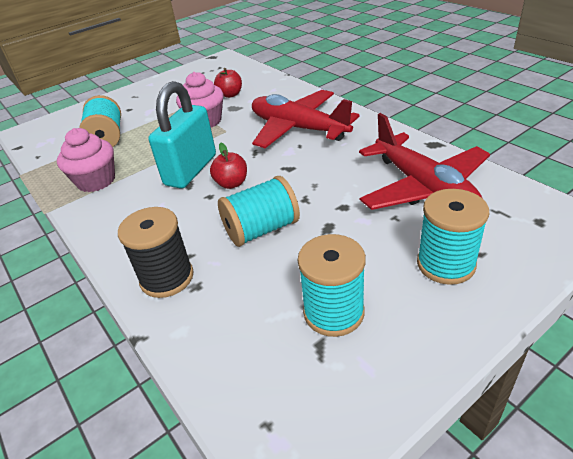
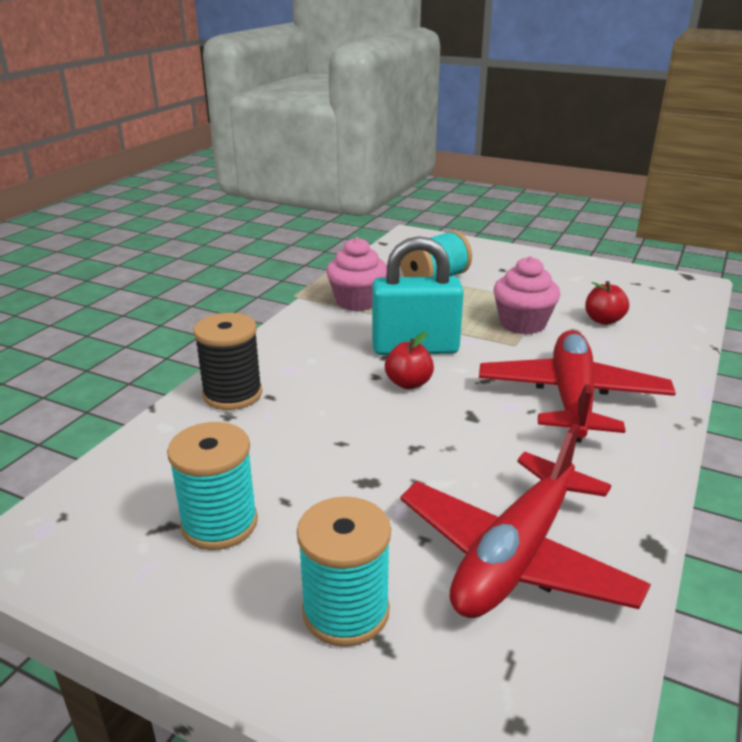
camera: 60 degrees right, 10 degrees down
(261, 229) = (336, 430): turquoise spool -> none

